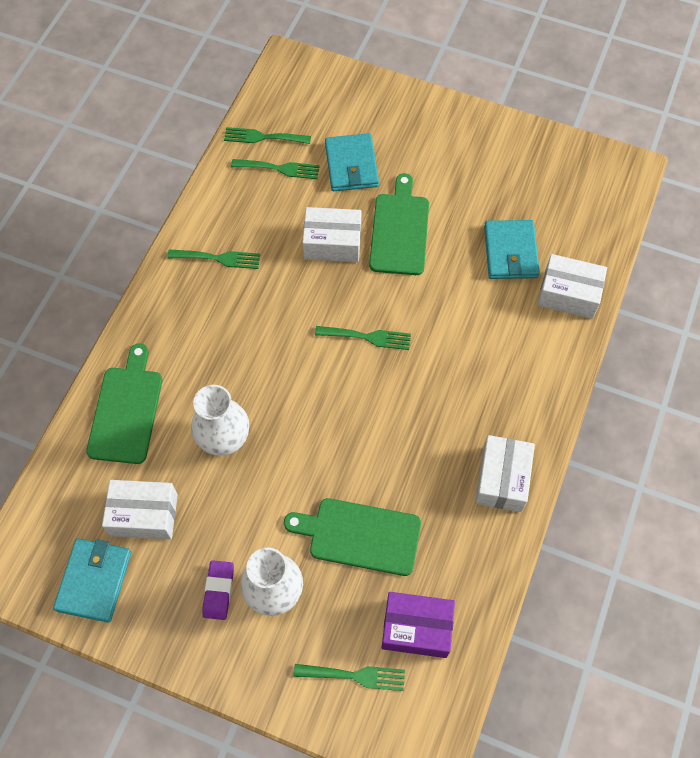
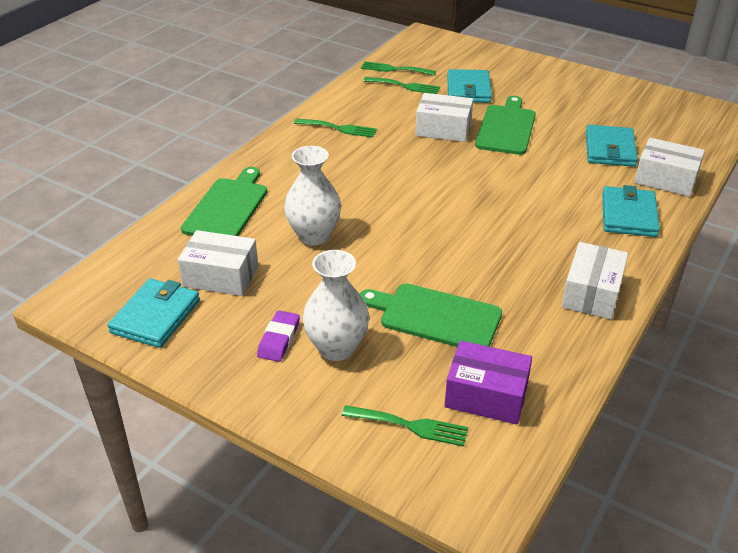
camera: 10 degrees right, 25 degrees down
(367, 337) = (466, 186): green fork -> none
(533, 358) = (628, 215): none -> turquoise wallet

